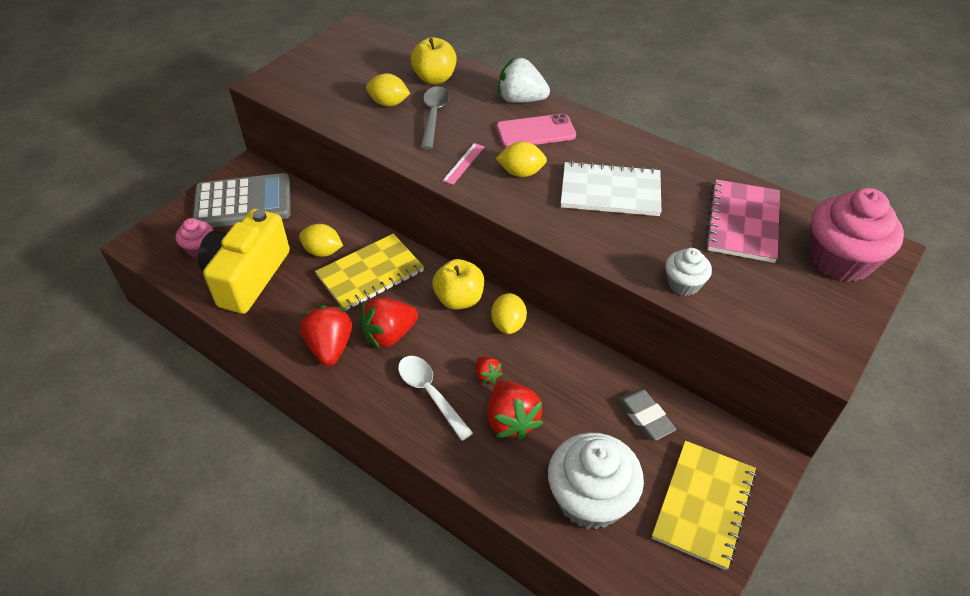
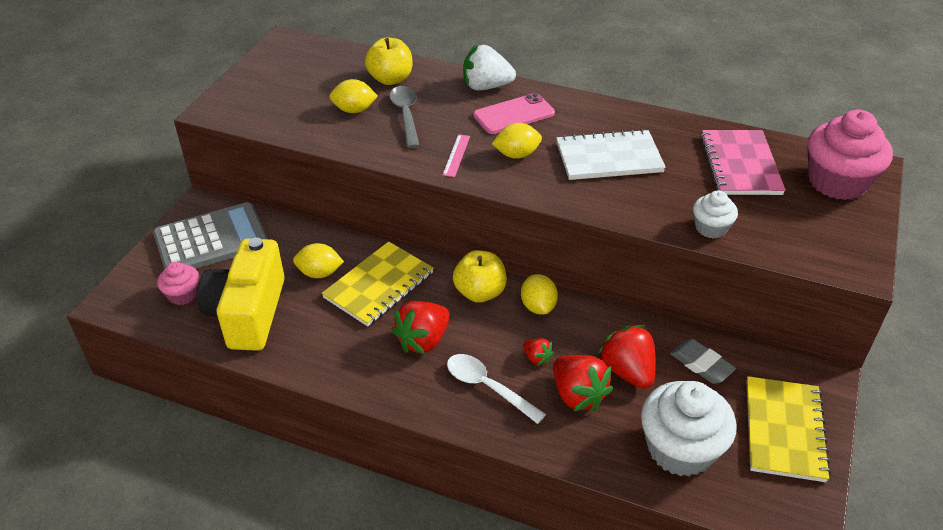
camera: 15 degrees left, 5 degrees down
(330, 347) = (366, 364): red strawberry -> red strawberry (627, 371)

